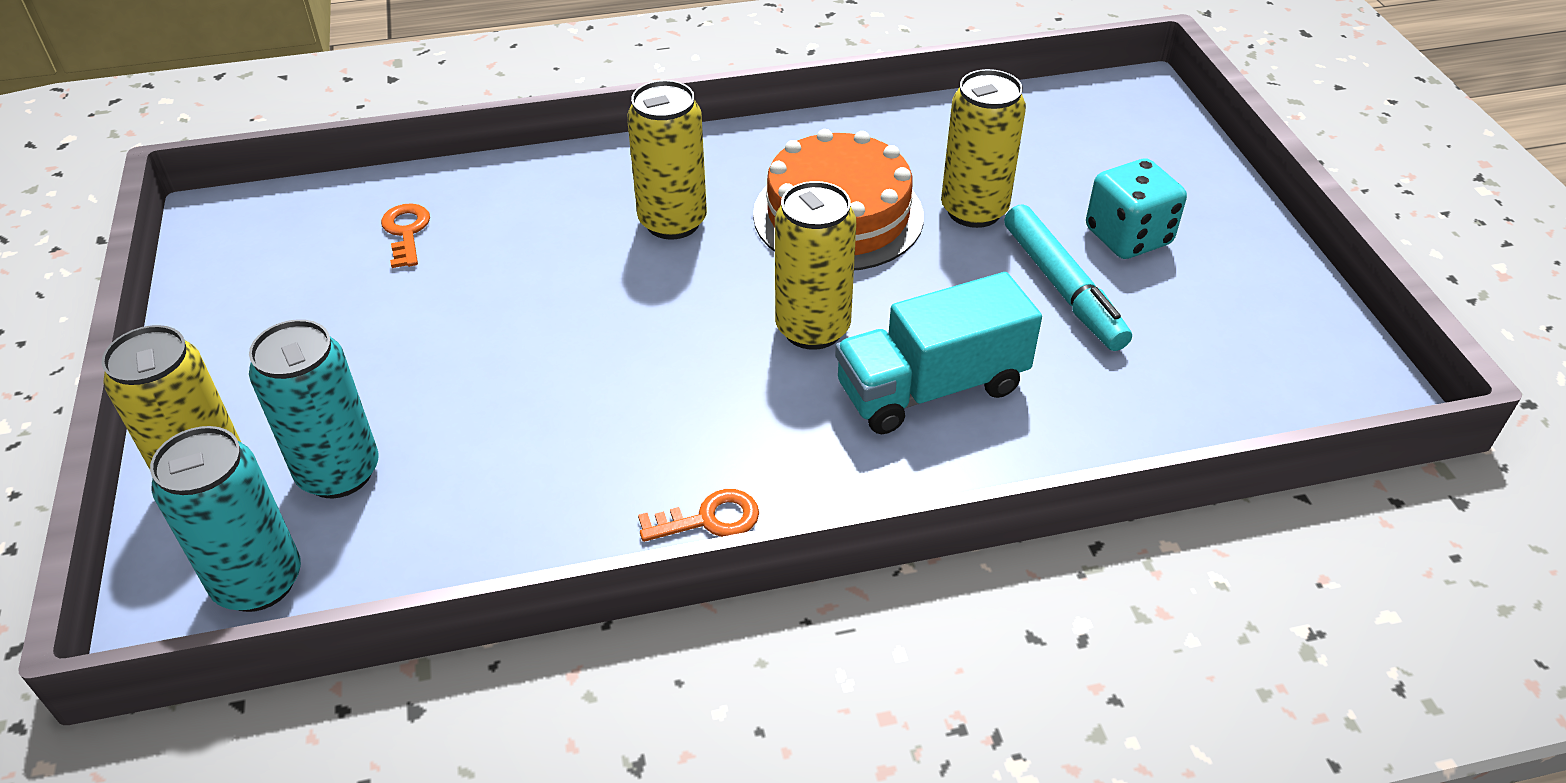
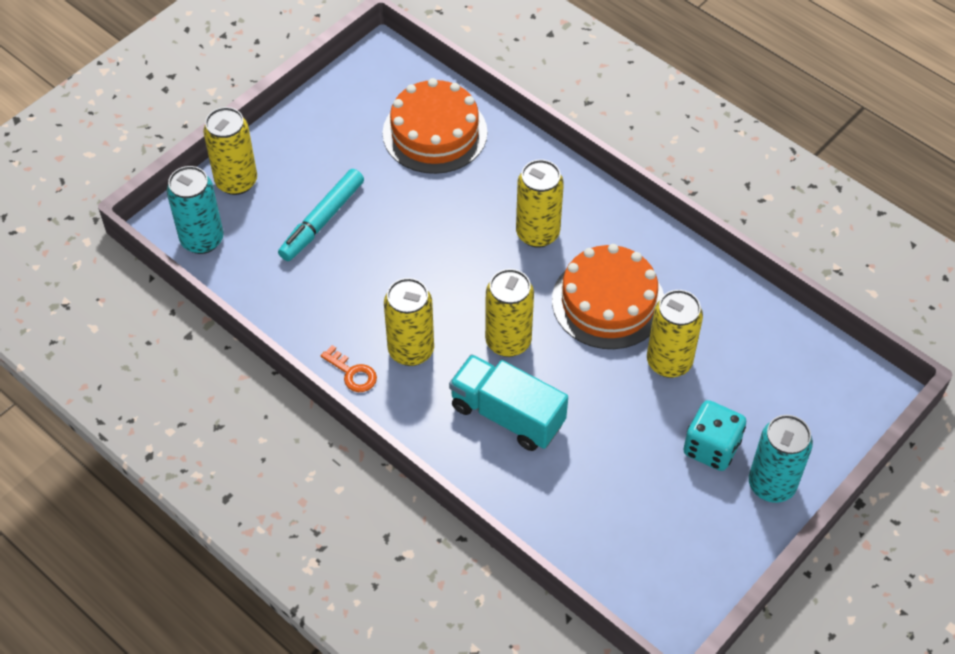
camera: 55 degrees right, 10 degrees up
(339, 472) = (274, 223): turquoise can -> turquoise can (771, 485)
(406, 232) = (435, 133): orange key -> orange cake
(732, 432) = (411, 350): none -> yellow can
(1062, 287) = (637, 436): turquoise marker -> turquoise marker (322, 220)

